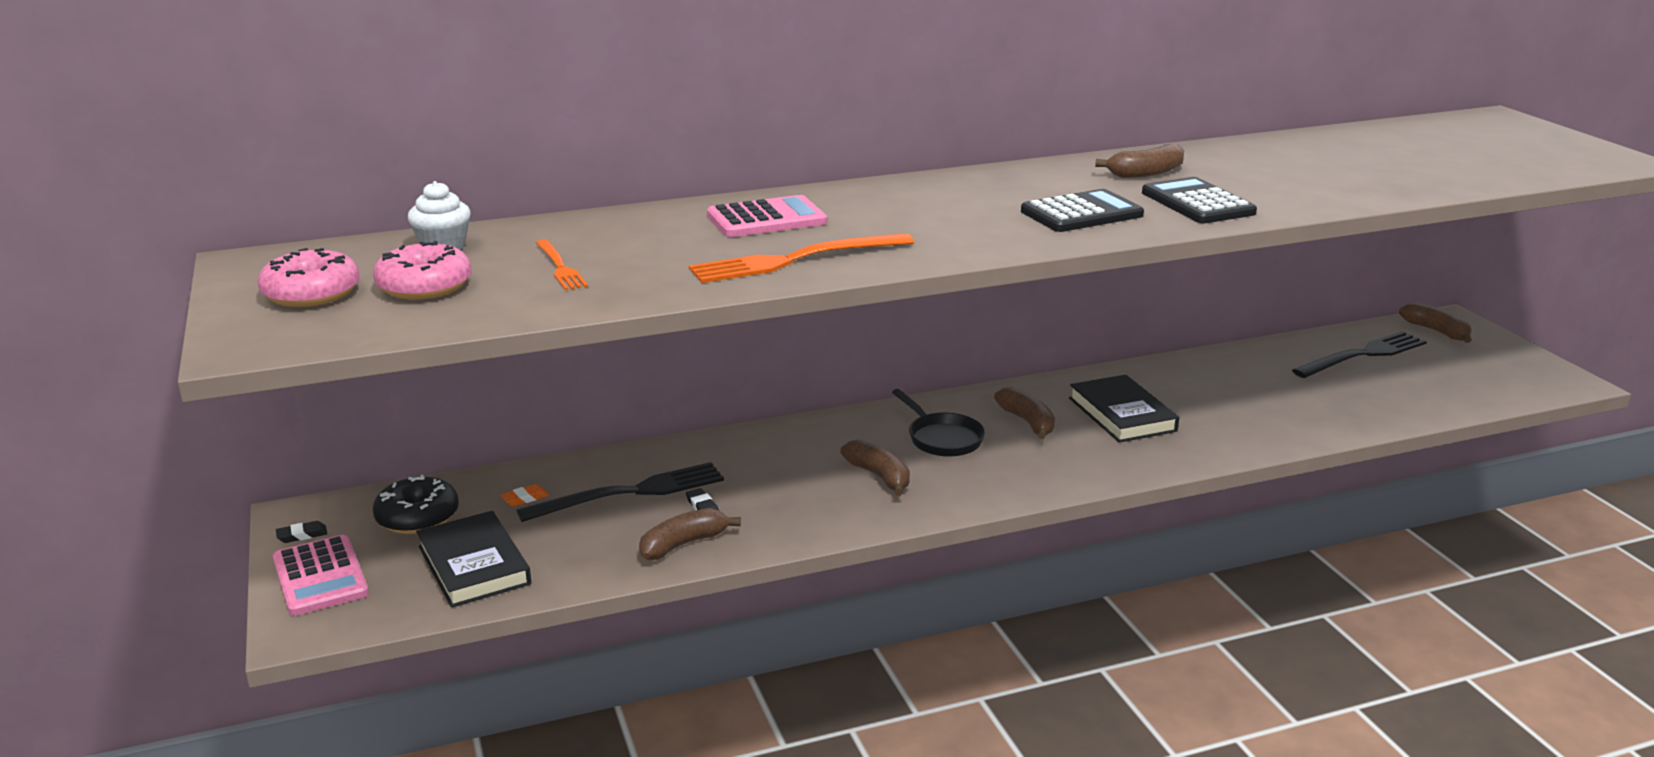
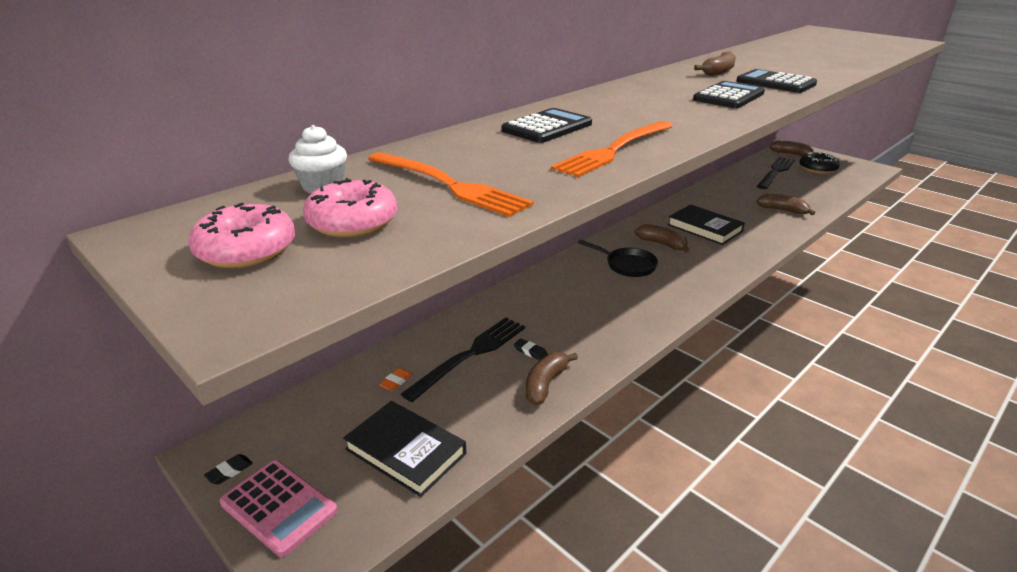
camera: 25 degrees left, 5 degrees up
(417, 517) = (322, 423): black donut -> black donut (817, 169)
(560, 267) = (449, 185): orange fork -> orange fork, size x1.78
(766, 219) = (547, 127): pink calculator -> black calculator
(879, 476) = (618, 299): brown banana -> brown banana (783, 210)

